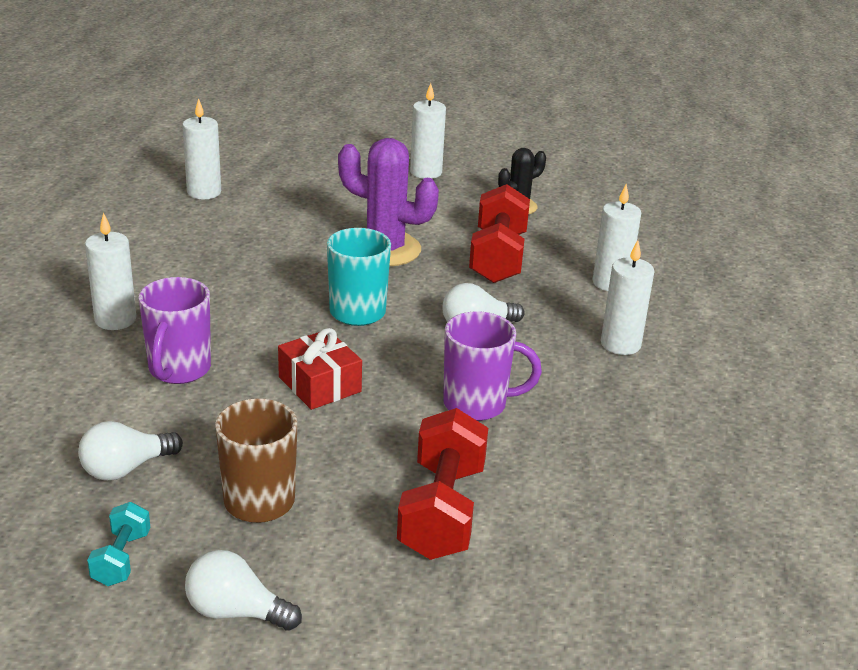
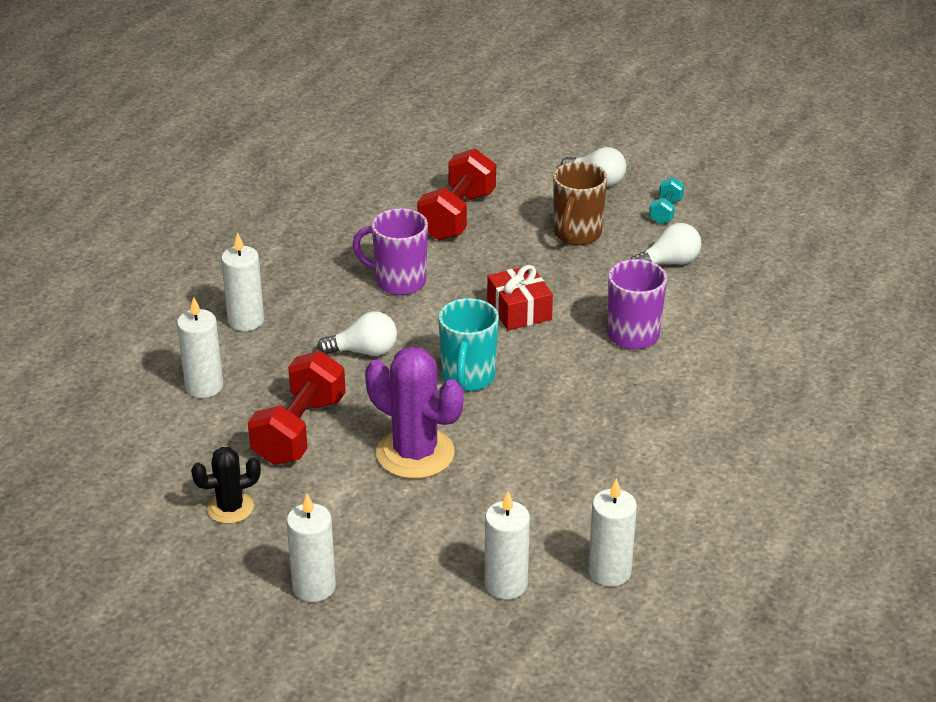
camera: 165 degrees left, 5 degrees up
(115, 320) = (694, 390): white candle -> white candle (506, 584)

